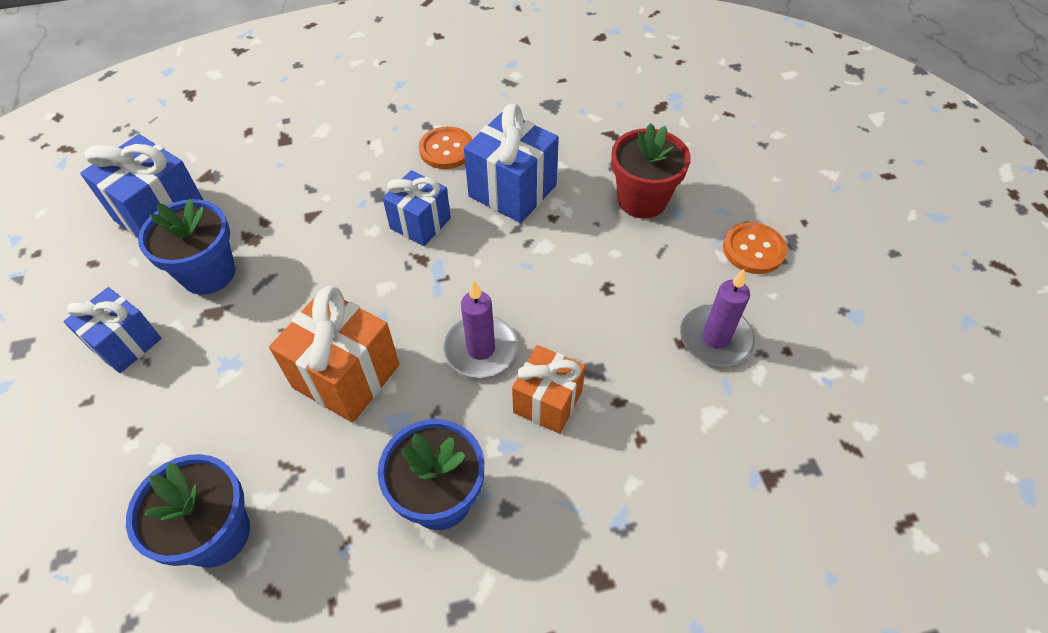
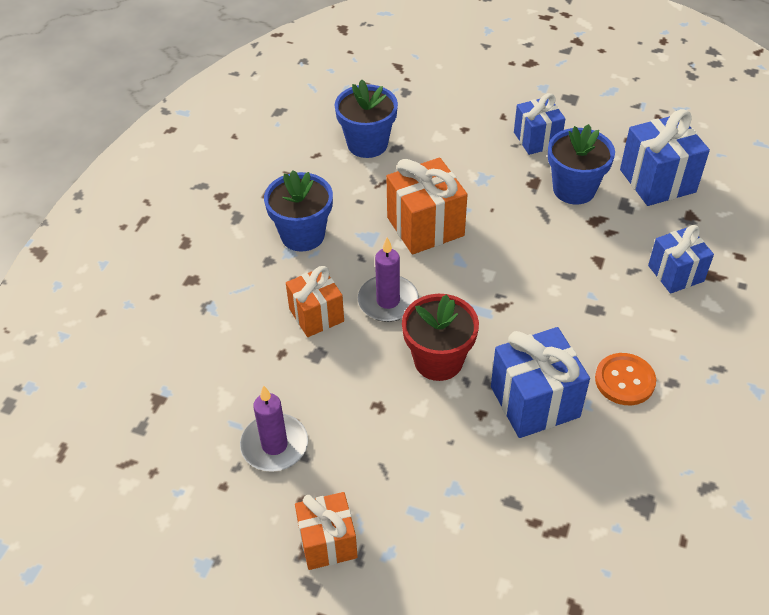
camera: 125 degrees right, 5 degrees down
(420, 223) = (540, 321): blue gift -> blue gift (675, 273)
(642, 200) = (451, 494): red flower pot -> red flower pot (438, 360)
(753, 250) = (327, 542): orange button -> orange gift

